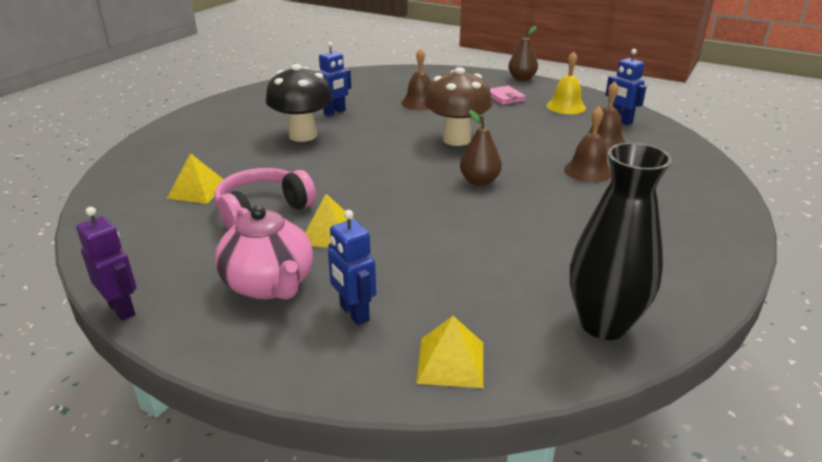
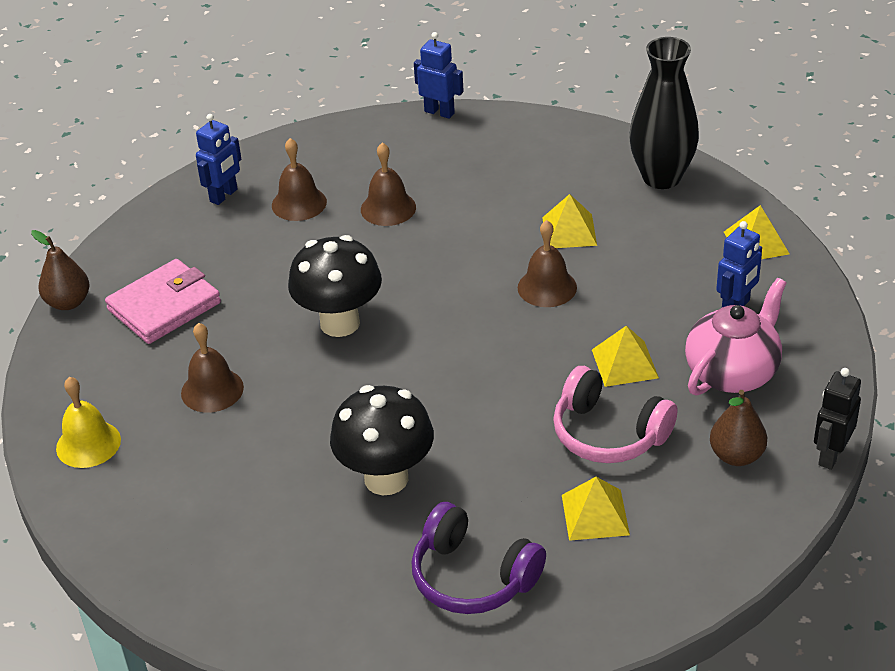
camera: 105 degrees left, 10 degrees up
(122, 309) = (830, 455): purple robot -> black robot
(201, 147) = (472, 577): none -> purple headphones
(335, 112) = (283, 474): blue robot -> blue robot (439, 112)
(449, 218) = (547, 287): none -> brown bell
(456, 139) = (340, 323): brown mushroom -> black mushroom
(479, 181) = (452, 282): brown pear -> brown pear (736, 456)
(505, 98) = (164, 306): pink wallet -> pink wallet, size x1.72
(524, 244) = (569, 231): none -> yellow pyramid
(566, 106) = (184, 245): yellow bell -> yellow bell (88, 444)

